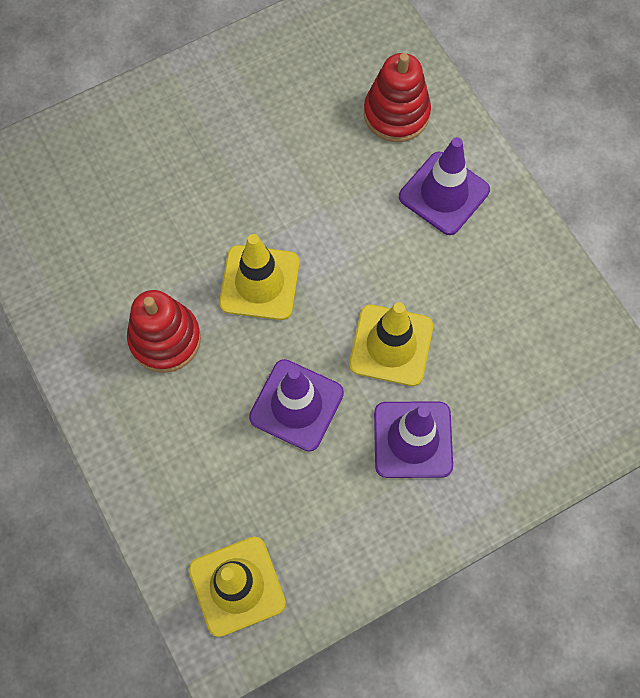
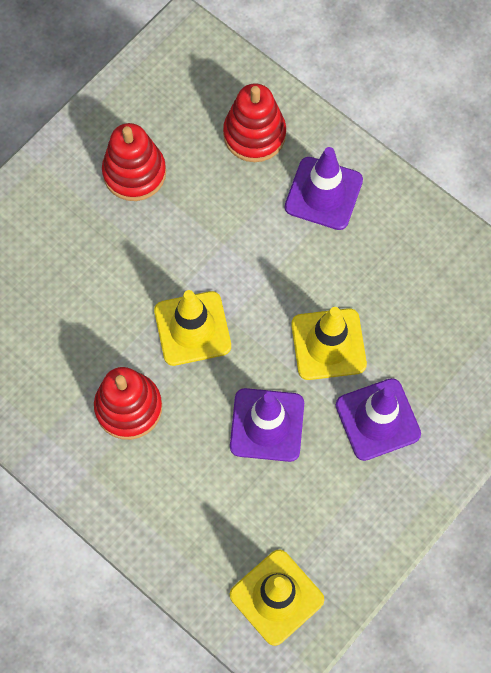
camera: 20 degrees left, 0 degrees up
(263, 113) = (134, 173): none -> red stacking toy

